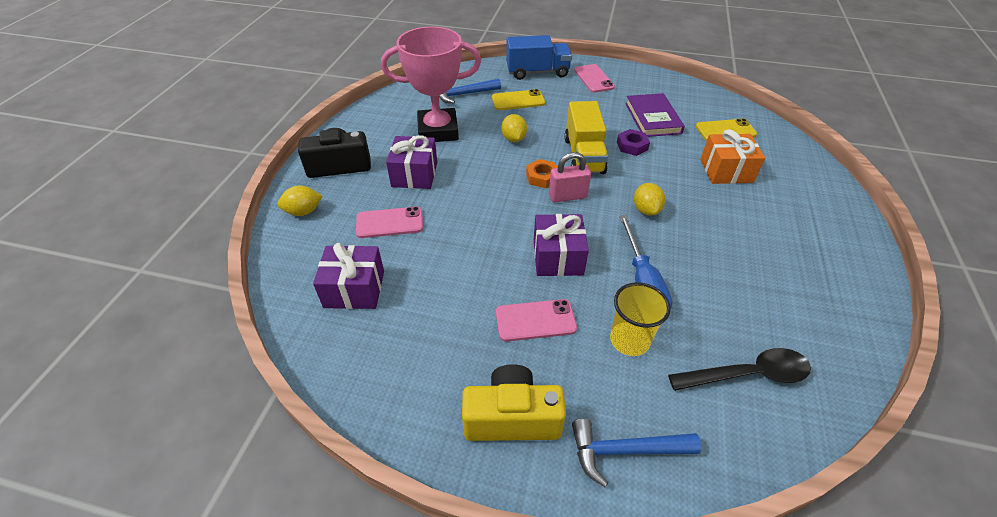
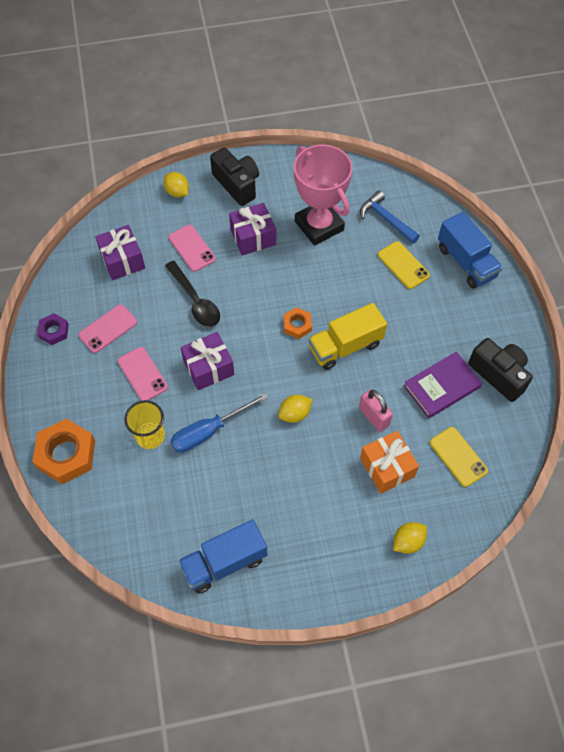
camera: 65 degrees right, 15 degrees up
(512, 418) = (64, 388): yellow camera -> none
(514, 139) = (339, 285): yellow lemon -> yellow lemon (408, 542)
(567, 196) = (282, 352): pink padlock -> pink padlock (374, 417)
(593, 79) = (485, 315): pink phone -> pink phone (108, 329)
(625, 450) = (66, 454): blue hammer -> orange nut
(632, 146) = (383, 380): purple nut -> purple nut (54, 331)
(653, 89) = (499, 374): none -> black camera
(747, 374) = (151, 516): black spoon -> black spoon (195, 301)
(821, 321) = (224, 562): none -> blue truck

